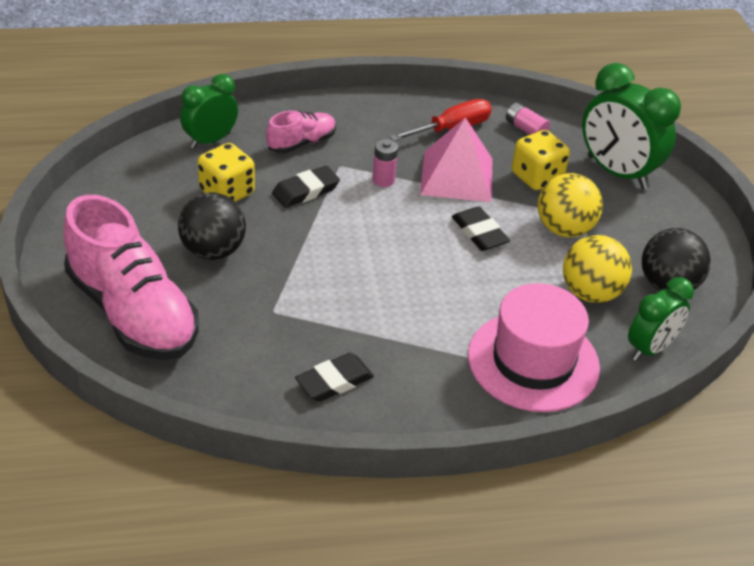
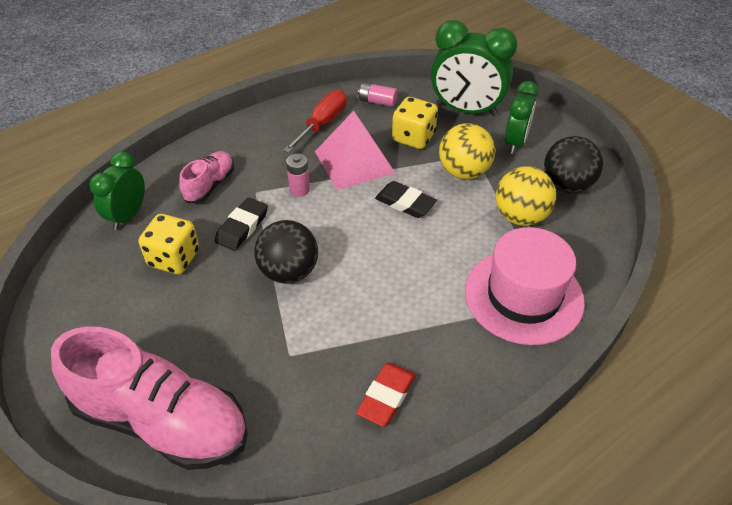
camera: 25 degrees left, 5 degrees up
(213, 250) = (198, 321): black ball -> black ball (289, 271)
(334, 381) = (386, 396): black eraser -> red eraser
(650, 348) = (594, 243): green clock -> green clock (515, 142)

